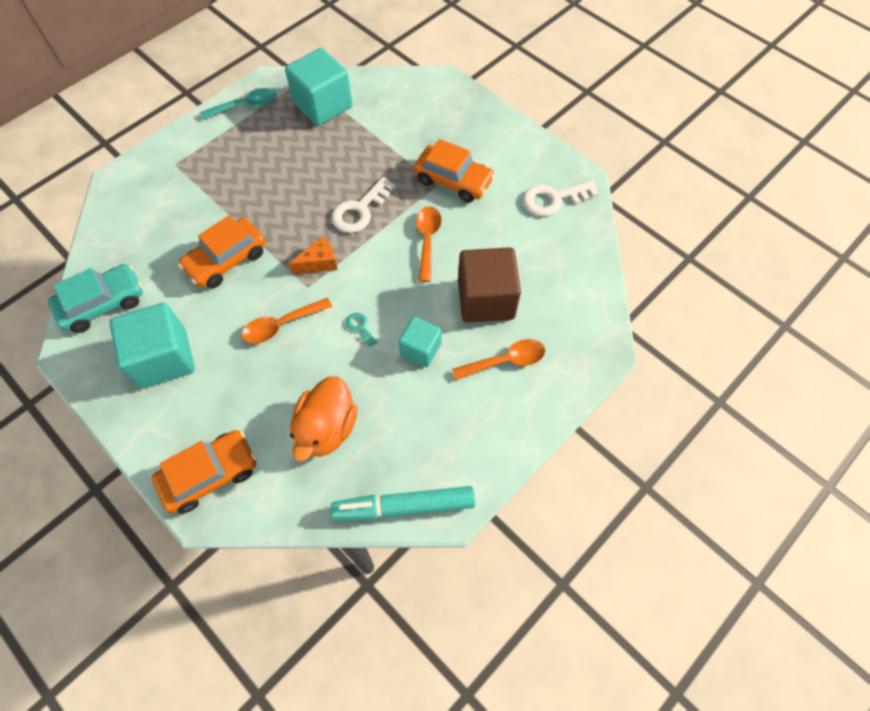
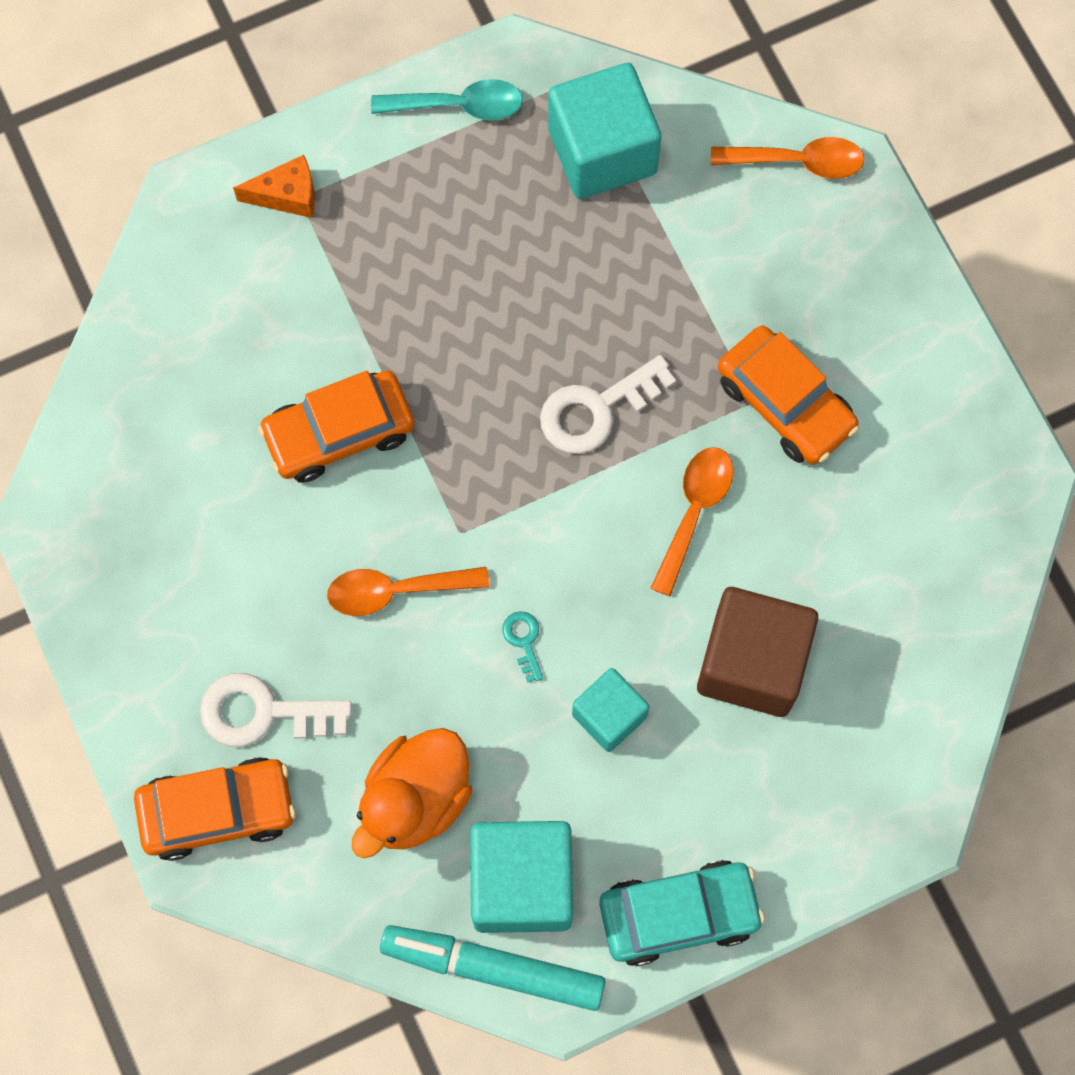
camera: 20 degrees right, 10 degrees up
(103, 304) = (118, 448): turquoise car -> turquoise car (679, 914)
(164, 358) = (193, 585): turquoise cube -> turquoise cube (522, 883)
(319, 262) = (493, 492): orange cheese -> orange cheese (287, 195)
(505, 361) = (741, 786): orange spoon -> orange spoon (798, 161)
(554, 199) = (952, 505): white key -> white key (264, 712)

